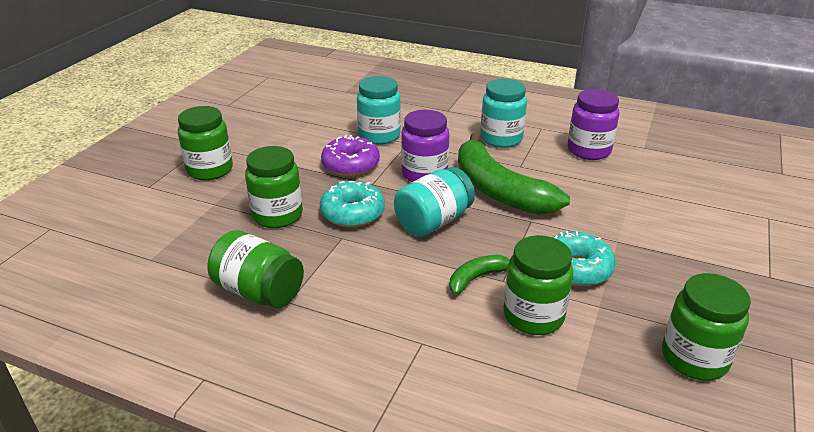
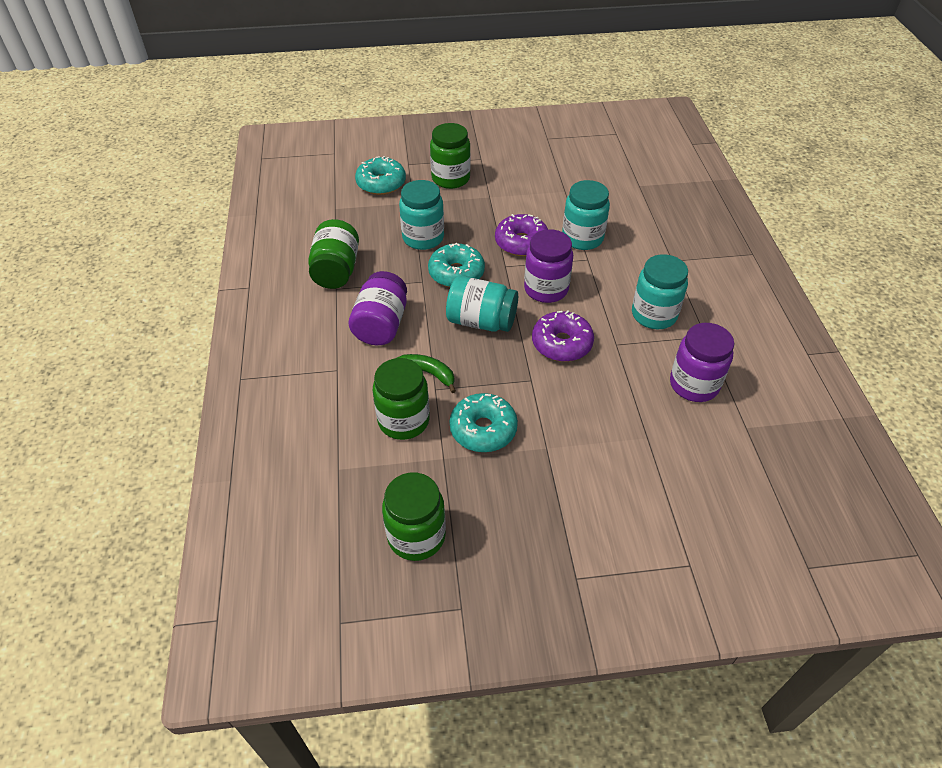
camera: 60 degrees right, 15 degrees up
(155, 213) = (381, 183): none -> turquoise donut
(277, 215) = (423, 238): green jar -> turquoise jar
(380, 286) = (381, 325): none -> purple jar
(499, 190) = (561, 344): green banana -> purple donut

